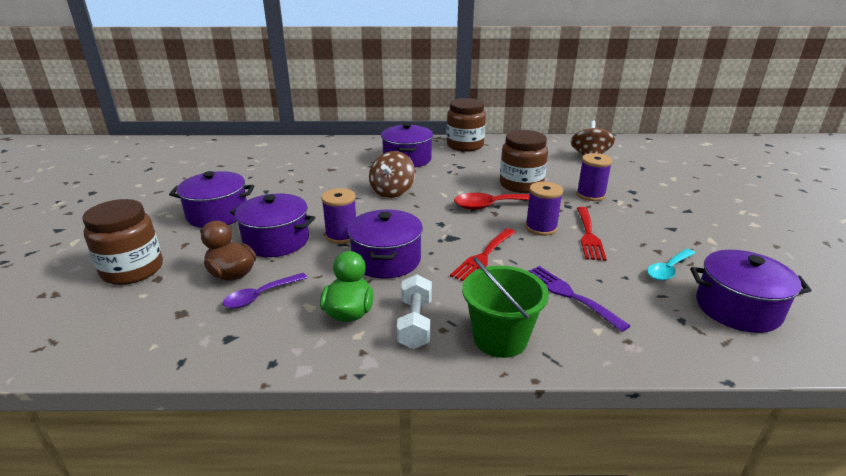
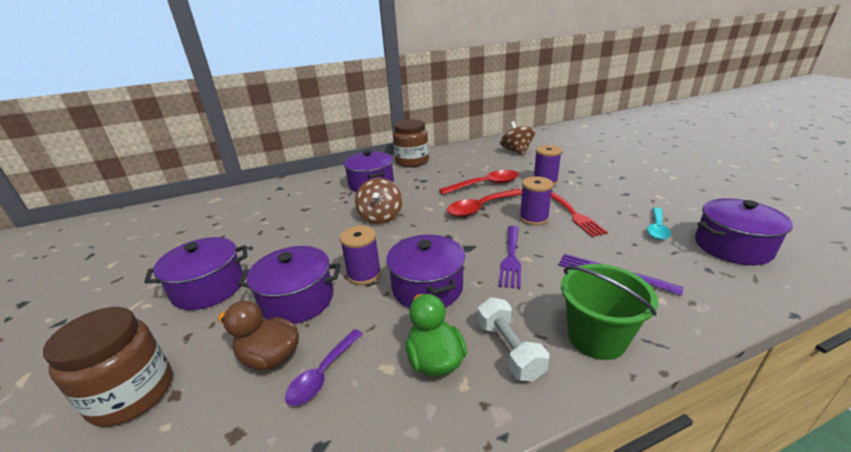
camera: 20 degrees left, 0 degrees up
(483, 257) = (511, 258): red fork -> purple fork
(521, 185) = (485, 185): brown jar -> red spoon

